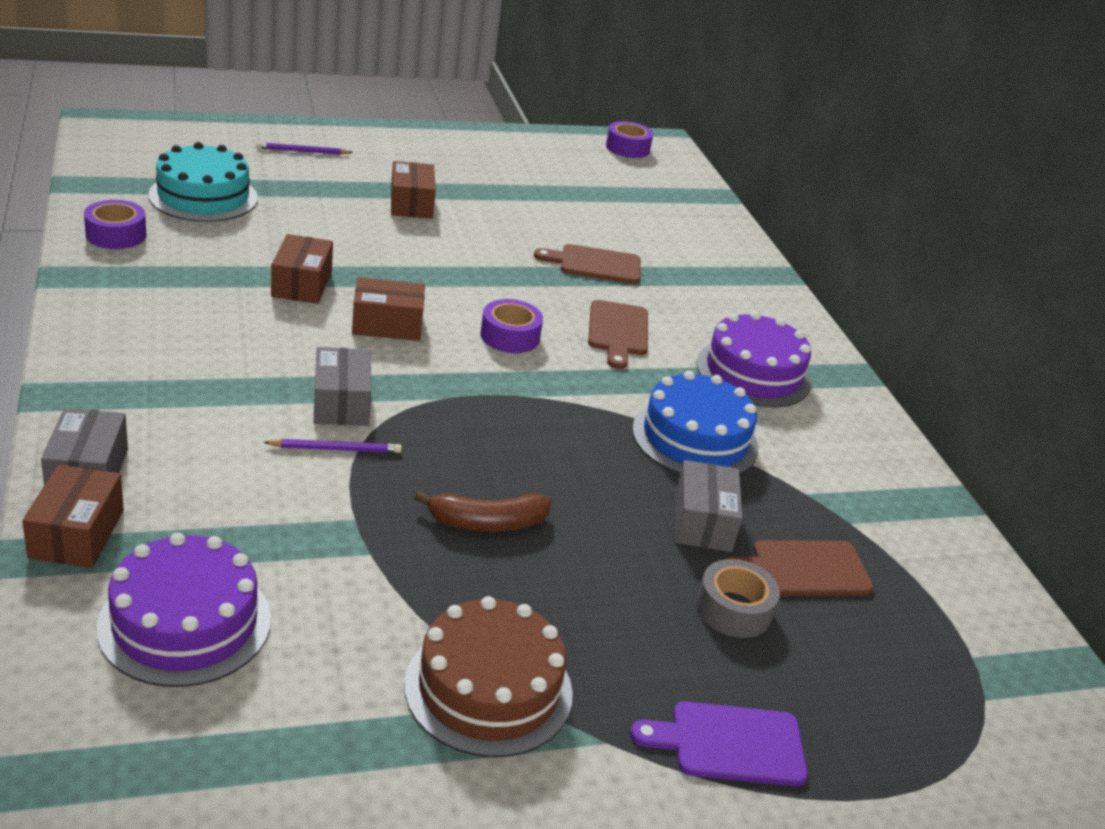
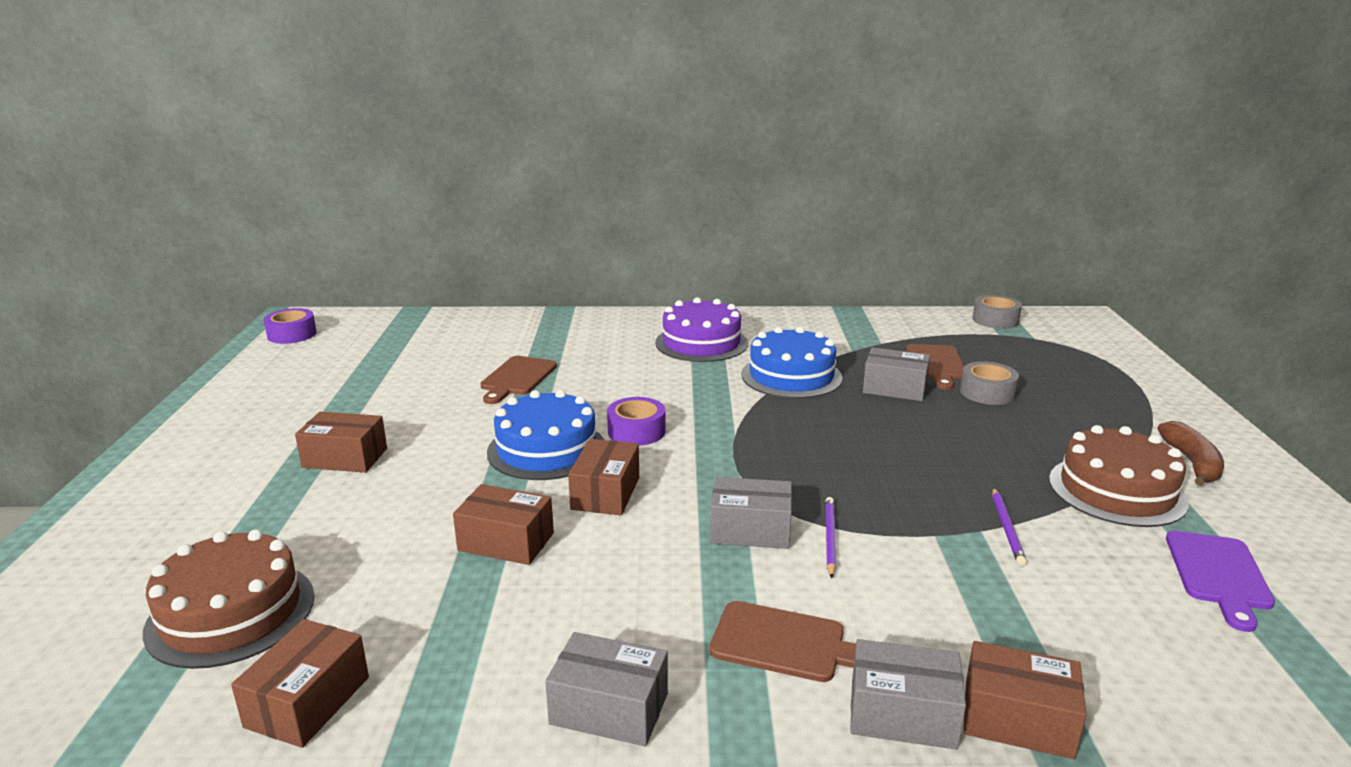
camera: 70 degrees left, 10 degrees down
(103, 340) = (609, 709): none -> grey box
(116, 235) = (308, 702): purple tape -> brown box
(185, 623) = (1120, 639): purple cake -> none
(203, 196) = (231, 613): turquoise cake -> brown cake
(302, 151) = (148, 523): purple pencil -> purple pencil (1007, 528)
(456, 291) = (546, 449): none -> blue cake
(487, 523) = (921, 471): brown banana -> brown banana (1192, 463)
(618, 331) = (635, 383): brown cutting board -> brown cutting board (785, 643)
(729, 744) = (1117, 413): purple cutting board -> purple cutting board (1218, 574)
(1035, 661) = (995, 320): none -> grey tape

